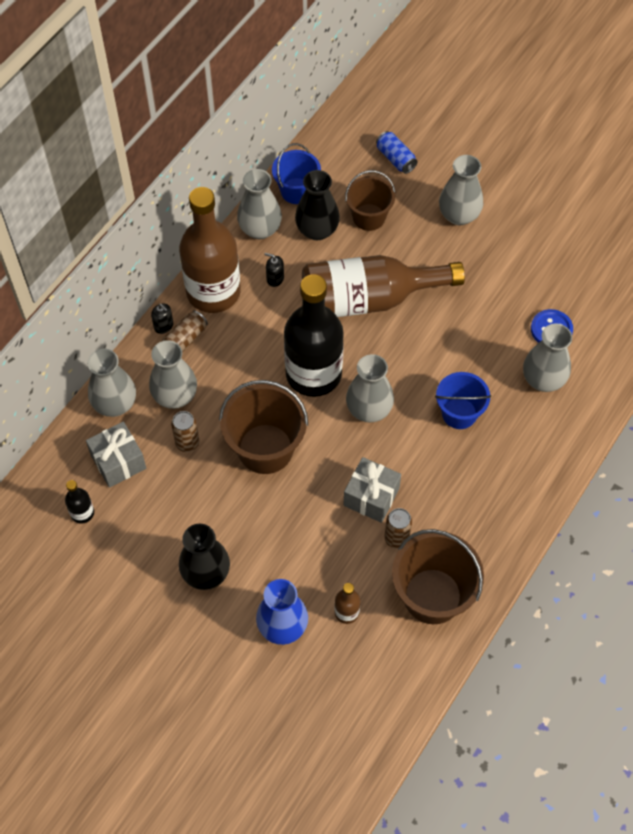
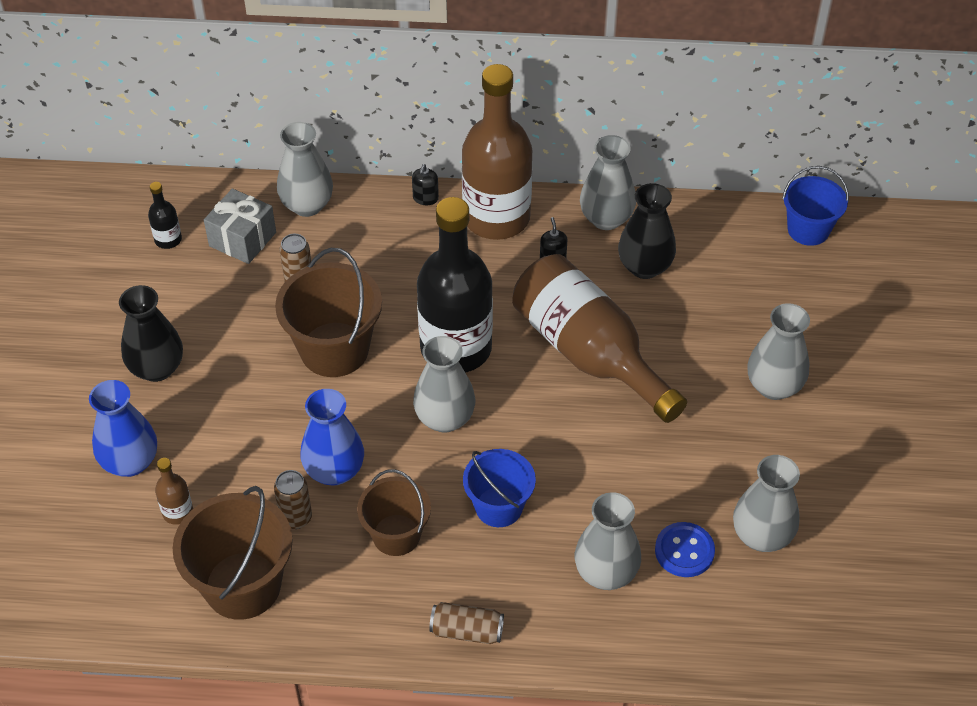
camera: 60 degrees right, 10 degrees down
(175, 396) = (348, 247): grey vase -> grey vase (761, 536)
(185, 339) = (421, 222): brown can -> brown can (466, 631)
(296, 191) = (681, 226): blue bucket -> blue bucket (808, 230)
(369, 217) = (700, 304): brown bucket -> brown bucket (396, 535)
(371, 497) = (334, 470): grey gift -> blue vase
(395, 159) = (802, 292): blue can -> none

